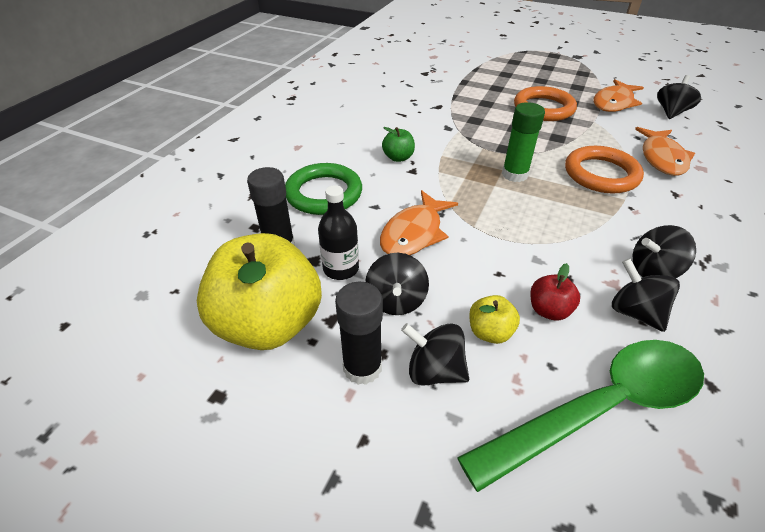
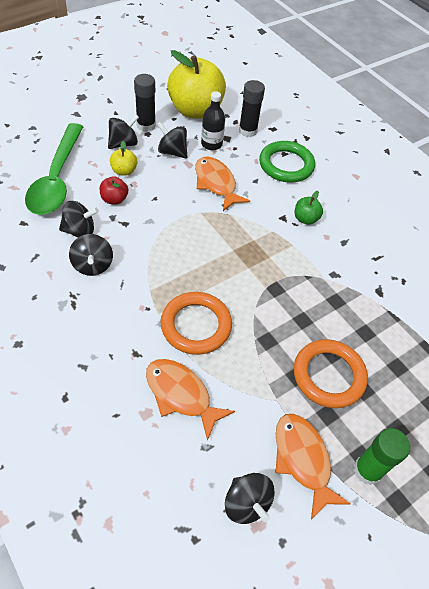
camera: 115 degrees right, 10 degrees up
(514, 174) = (236, 270): green glue stick -> green glue stick (367, 470)
(653, 270) = (93, 265): black spinning top -> black spinning top turned 150 degrees clockwise

